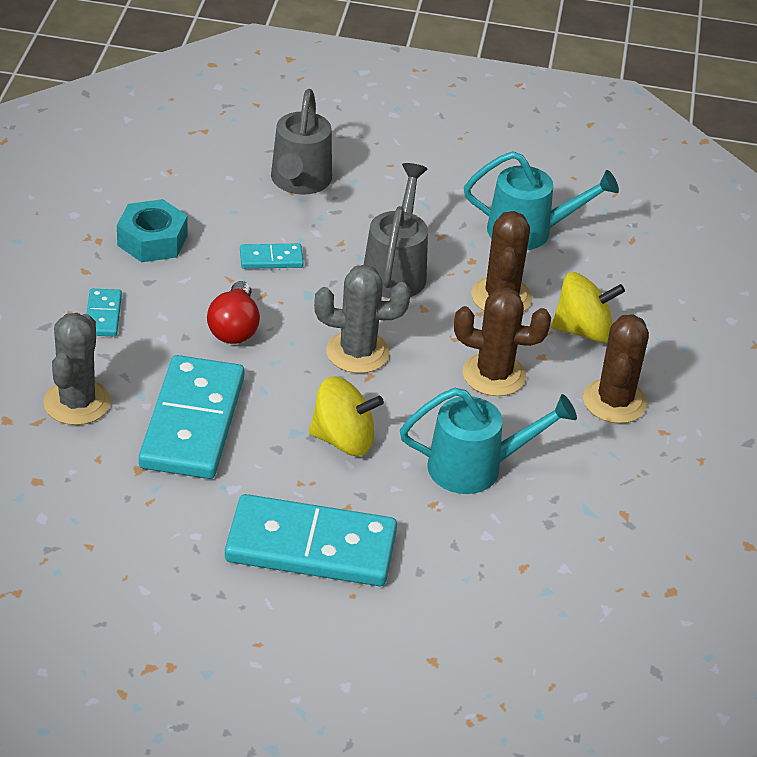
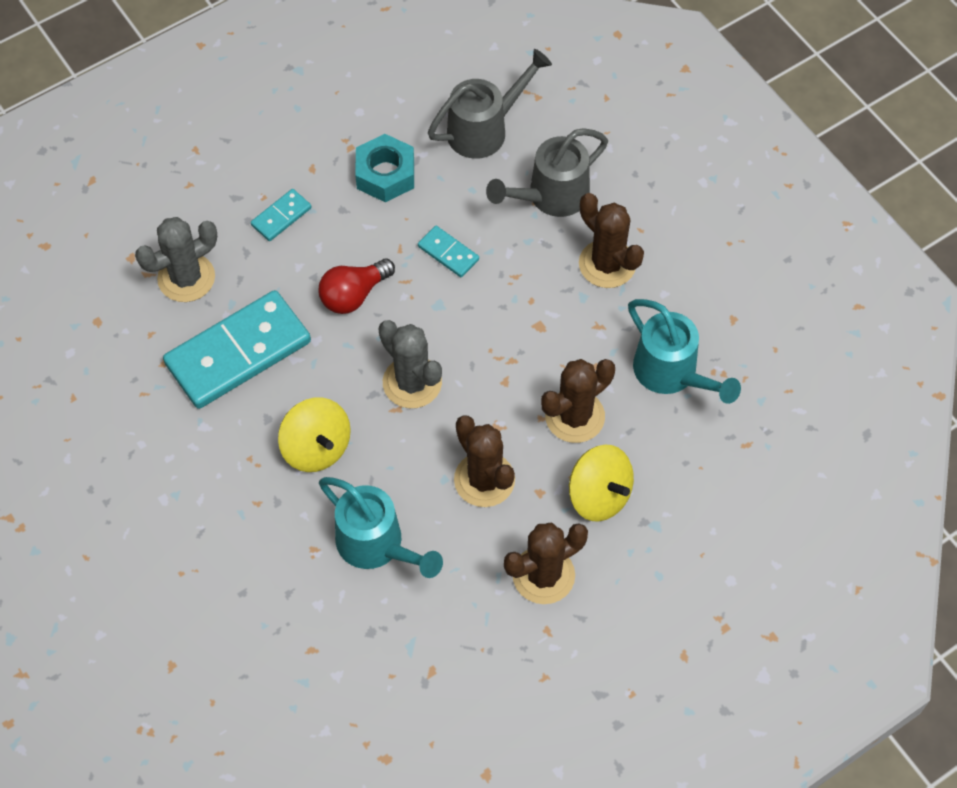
camera: 50 degrees right, 20 degrees up
(311, 546) = (199, 513): turquoise domino -> none
(396, 197) = (607, 264): none -> brown cactus
(396, 270) = (526, 332): grey watering can -> grey watering can (485, 129)

